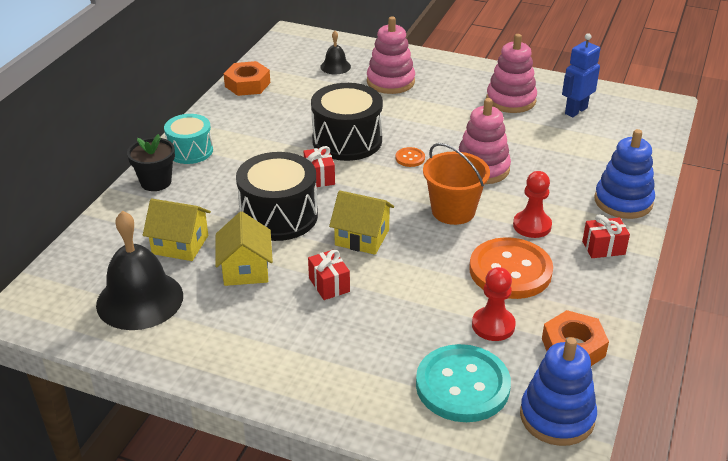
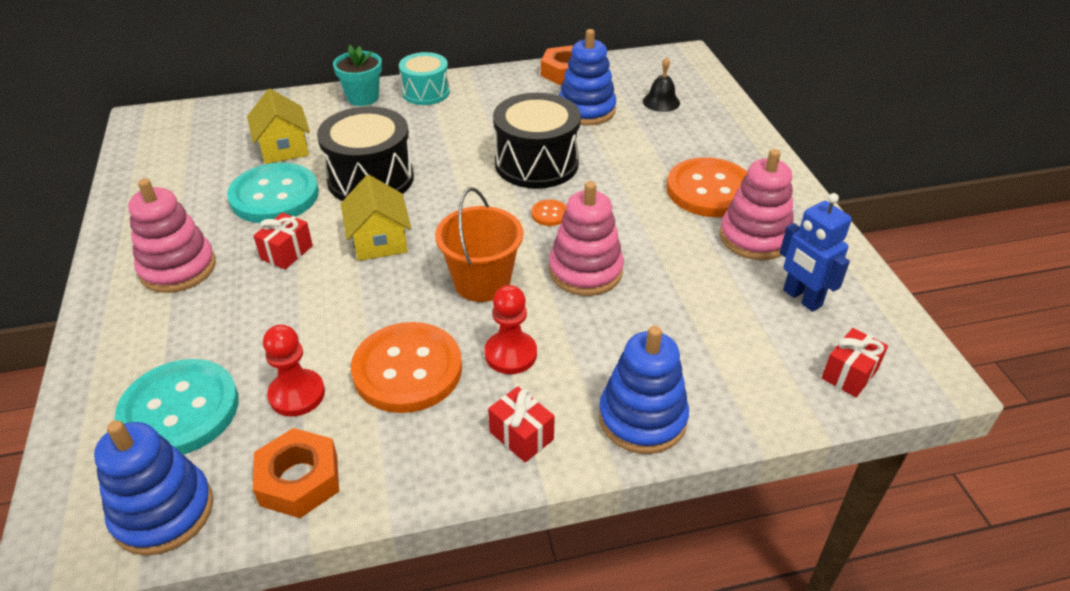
camera: 55 degrees right, 5 degrees up
(140, 300) = (193, 163): black bell -> none
(156, 182) = (363, 98): black flower pot -> turquoise flower pot
(245, 269) = (274, 196): yellow house -> turquoise button
(308, 96) = (586, 110): none -> blue stacking toy
(319, 177) = (456, 174): red gift -> red gift (849, 374)
(390, 82) = (678, 144): pink stacking toy -> pink stacking toy (178, 268)
(451, 93) = (709, 190): none -> orange button
(575, 111) = (801, 298): blue robot -> blue robot turned 135 degrees counterclockwise

